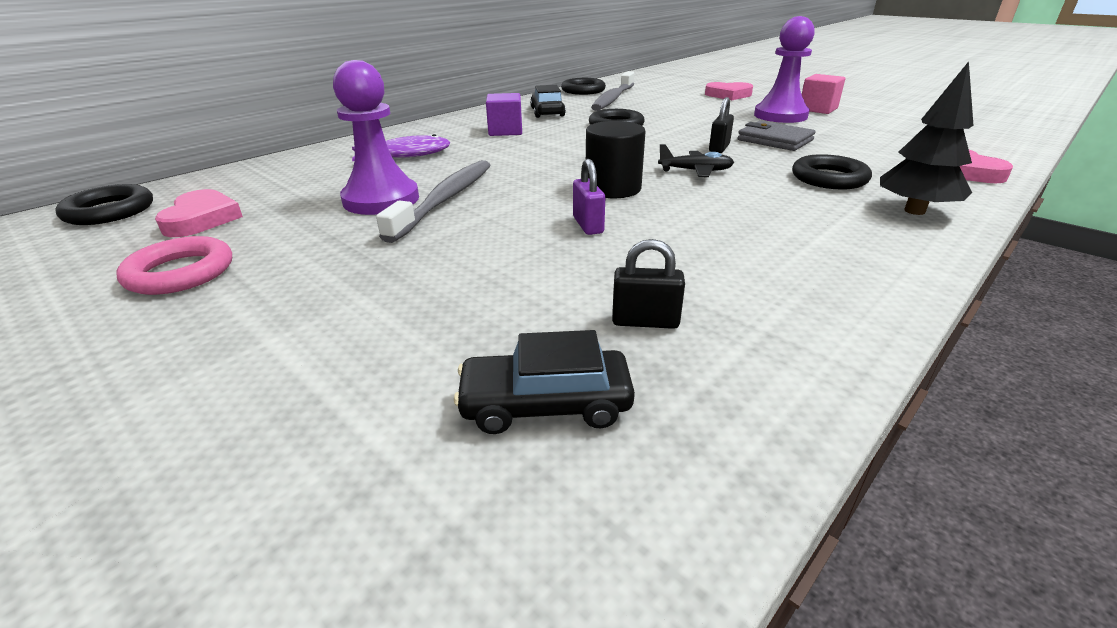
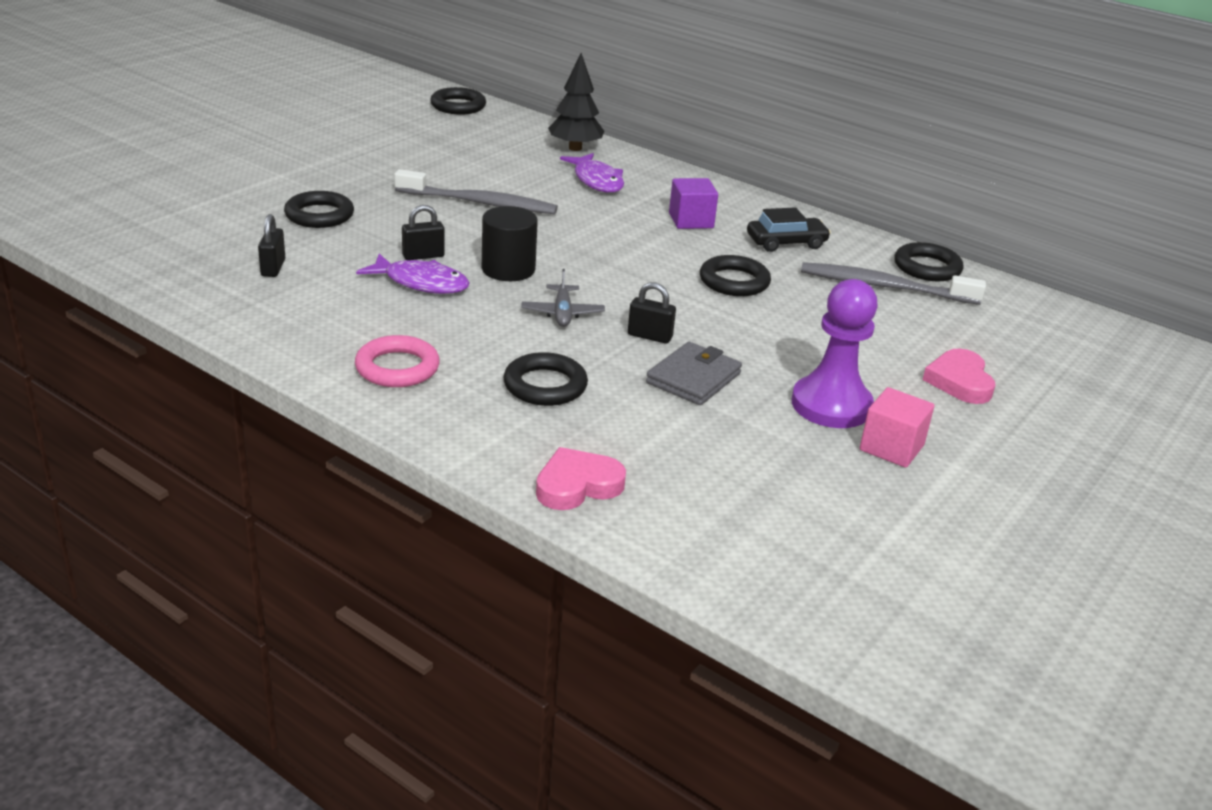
camera: 80 degrees right, 0 degrees up
(180, 272) = (361, 142): pink ring -> pink ring (397, 368)
(201, 219) = (443, 132): pink heart -> none
(381, 200) = (479, 181): purple pawn -> none
(457, 294) = (319, 215): none -> black ring
(545, 404) = (204, 239): black car -> none
(588, 225) = (423, 256): purple padlock -> black padlock
(657, 225) = (421, 283): none -> purple fish
(695, 171) = (562, 313): black plane -> grey plane
(914, 211) = (448, 412): black tree -> black tree (575, 148)

